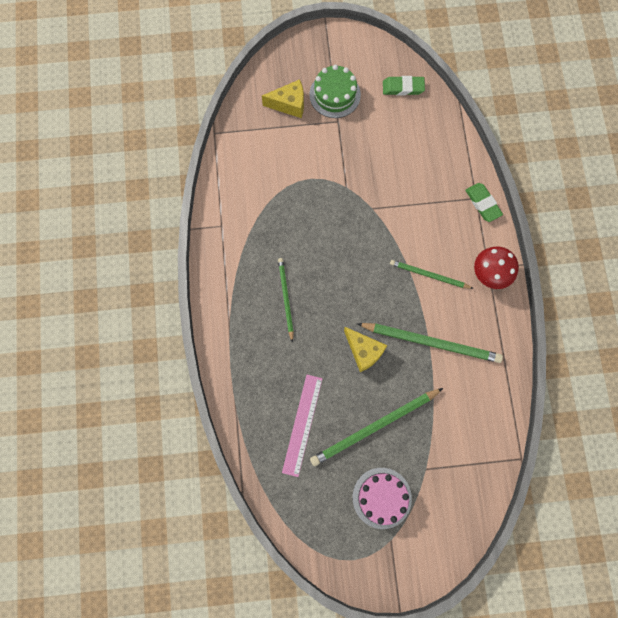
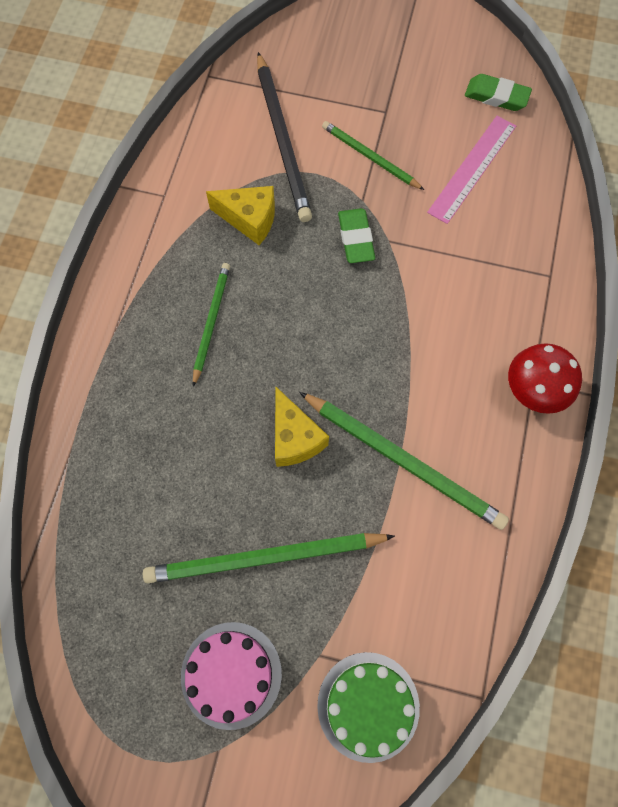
camera: 20 degrees right, 5 degrees down
(281, 163) = (282, 140): none -> black pencil
(289, 104) = (326, 70): yellow cheese -> yellow cheese (250, 219)
(302, 424) = (156, 513): pink ruler -> pink ruler (472, 168)
(335, 94) = (395, 77): green cake -> green cake (368, 706)
(429, 275) = (437, 361): green pencil -> green pencil (370, 157)
(482, 203) = (558, 286): green eraser -> green eraser (356, 238)

